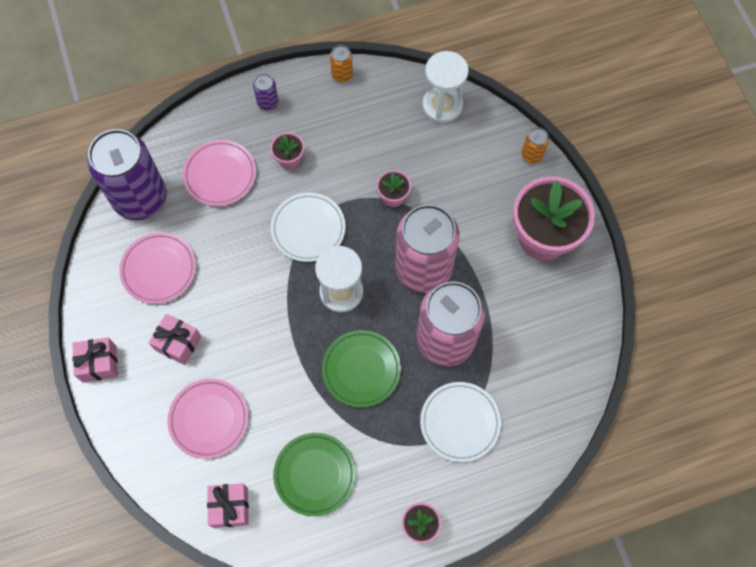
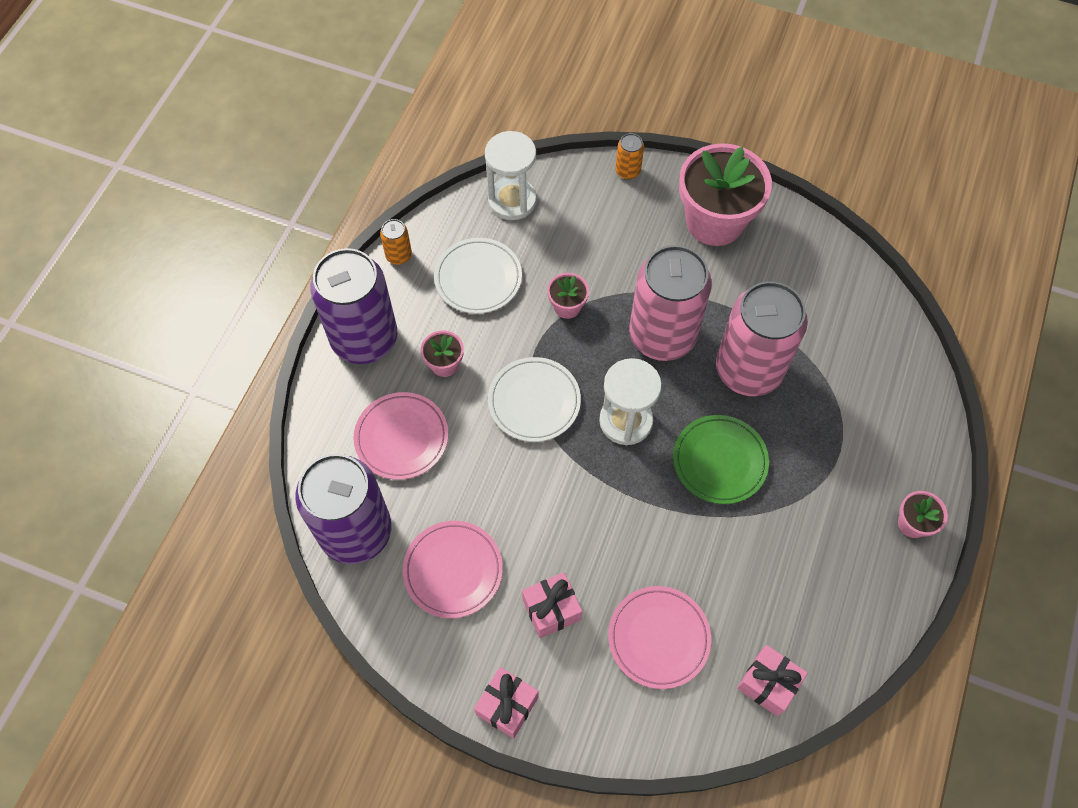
camera: 50 degrees left, 5 degrees down
(268, 102) = (364, 338): purple can -> purple can, size x2.46
(315, 474) = (793, 580): green plate -> none
(460, 422) = (838, 417): white plate -> white plate (478, 278)

